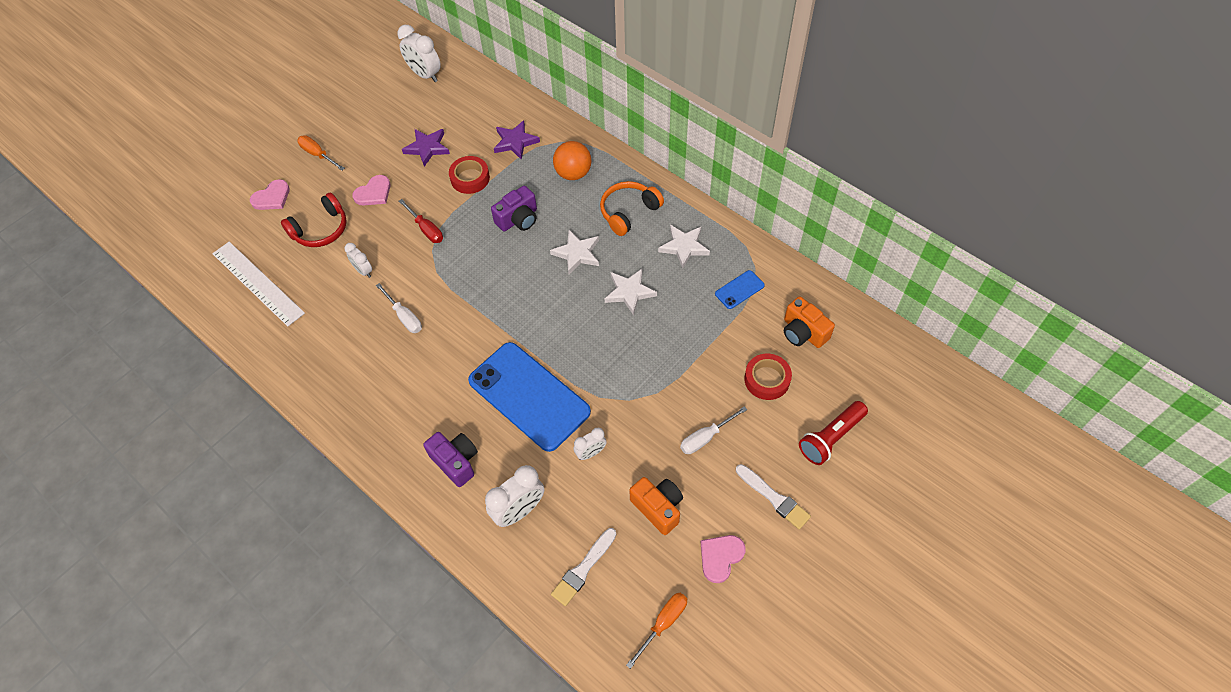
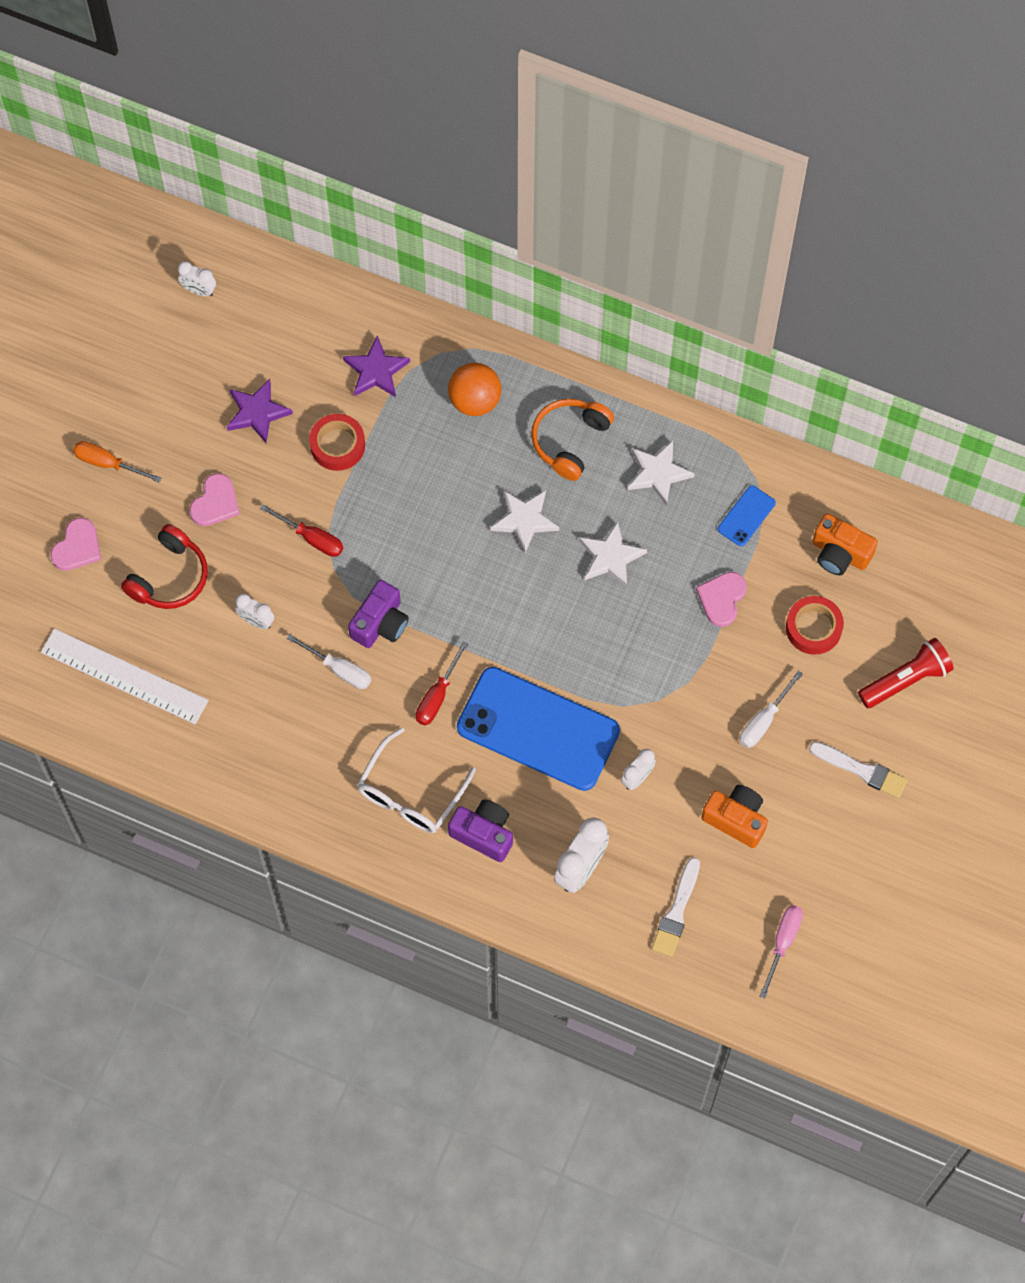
camera: 20 degrees left, 10 degrees up
(415, 416) = (410, 793): none -> white glasses
(425, 75) = (199, 290): white clock -> white clock, size x0.58
(465, 353) = (437, 696): none -> red screwdriver
(518, 219) = (428, 490): purple camera -> purple camera (380, 623)
(663, 623) = (782, 943): orange screwdriver -> pink screwdriver
(720, 557) = (822, 854): pink heart -> pink heart (722, 598)
(830, 437) = (906, 680): red flashlight -> red flashlight turned 150 degrees counterclockwise

